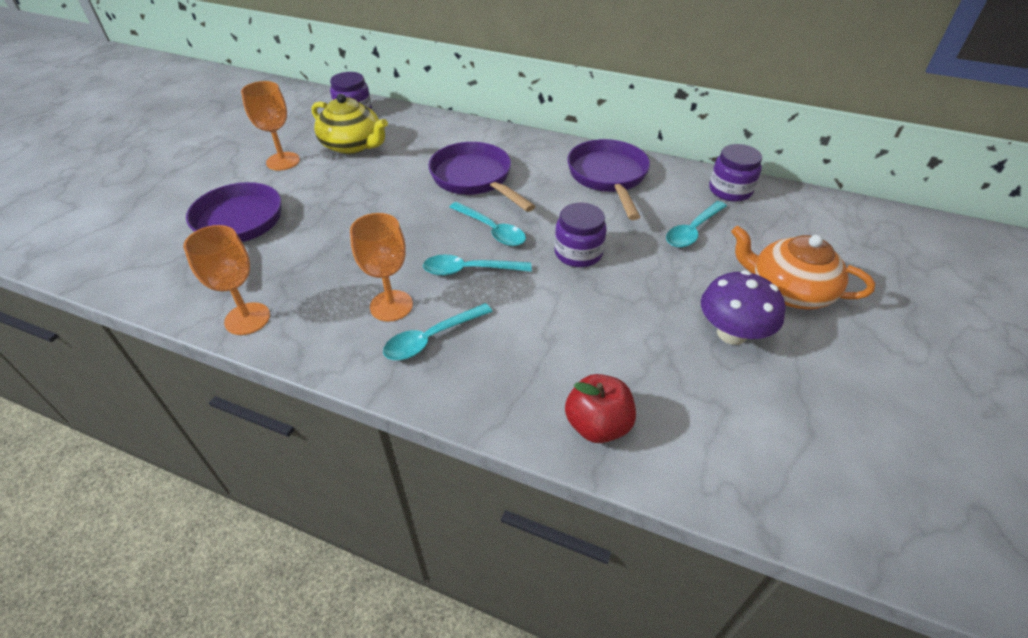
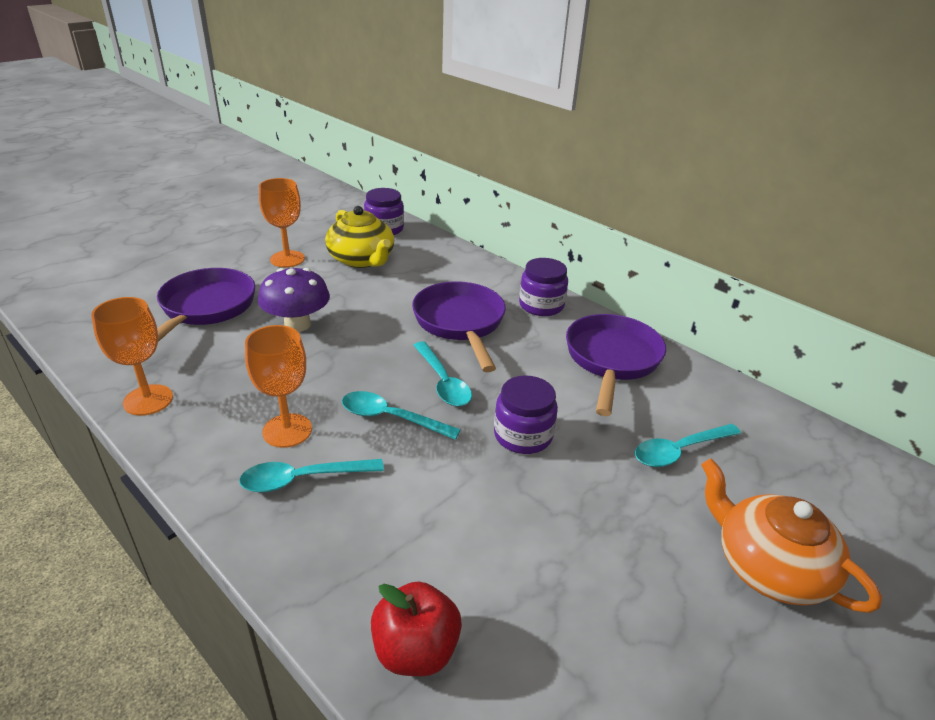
camera: 20 degrees right, 10 degrees down
(730, 190) = (757, 416): purple jar -> purple jar (541, 305)
(731, 333) = (656, 596): purple mushroom -> purple mushroom (297, 324)

